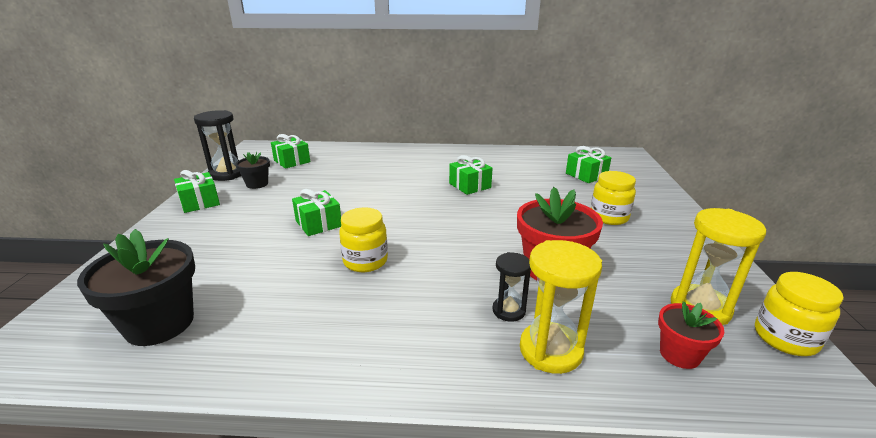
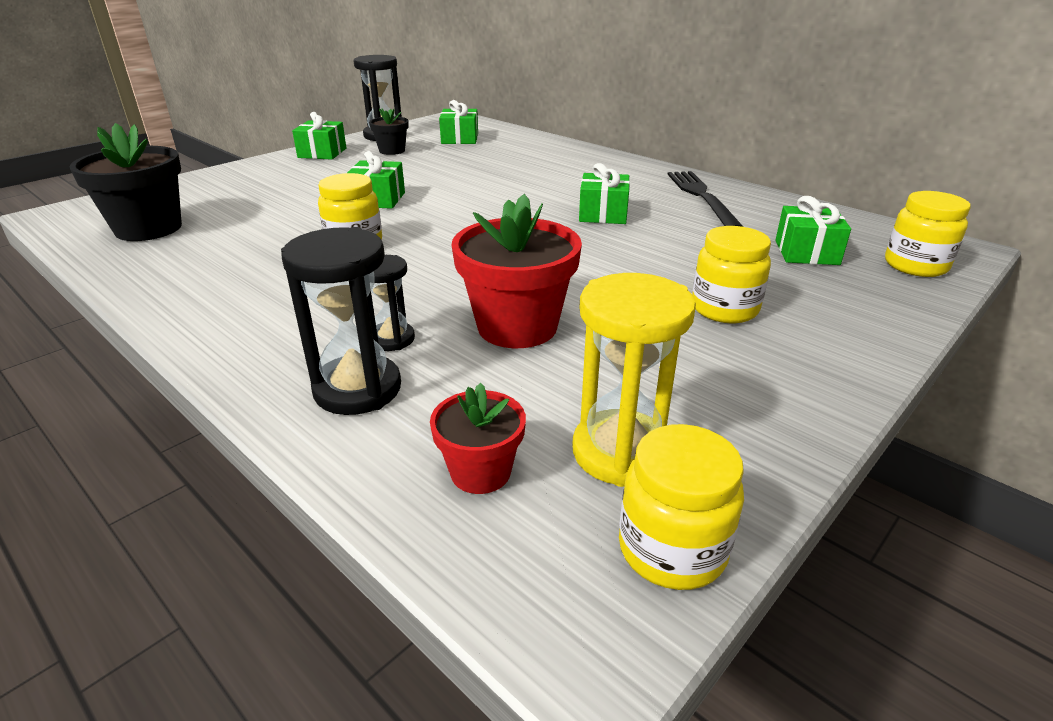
camera: 40 degrees right, 5 degrees up
(496, 159) = (702, 197): none -> black fork
(550, 350) = (357, 389): yellow hourglass -> black hourglass
(629, 167) = (915, 266): none -> yellow jar

